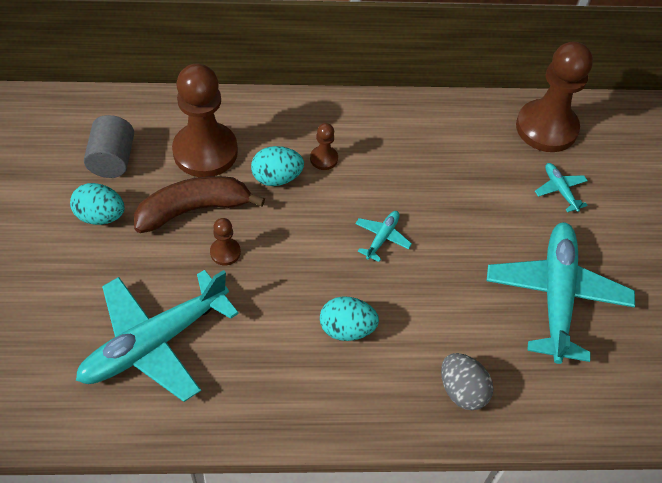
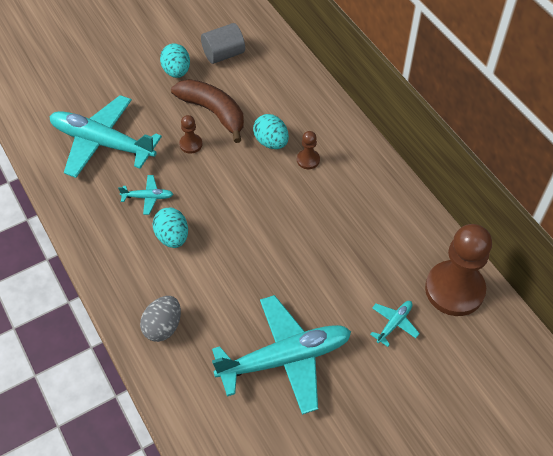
camera: 65 degrees right, 0 degrees up
(205, 151) = (264, 95): brown pawn -> none
(382, 238) = (262, 224): turquoise plane -> turquoise plane (148, 197)

